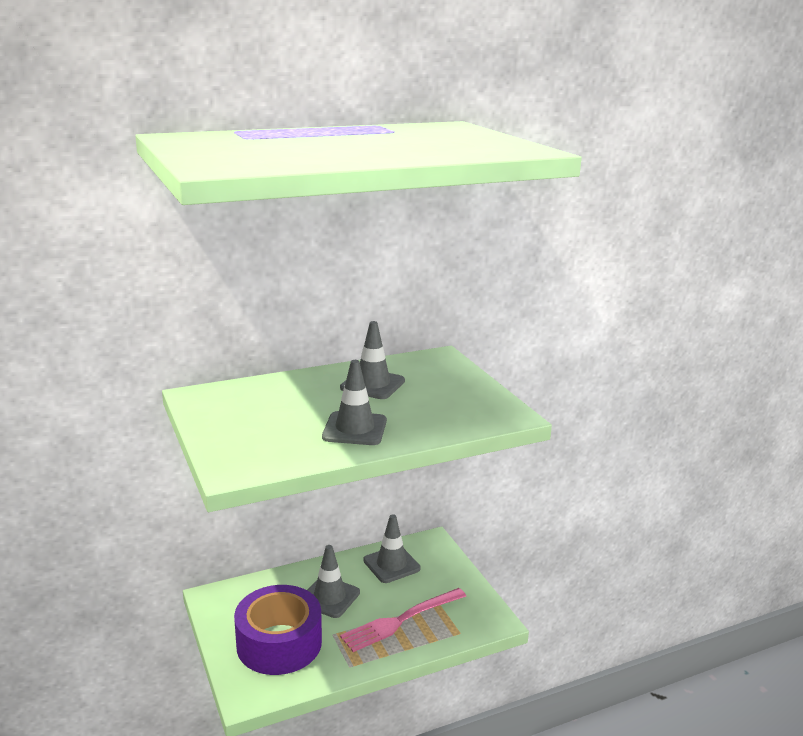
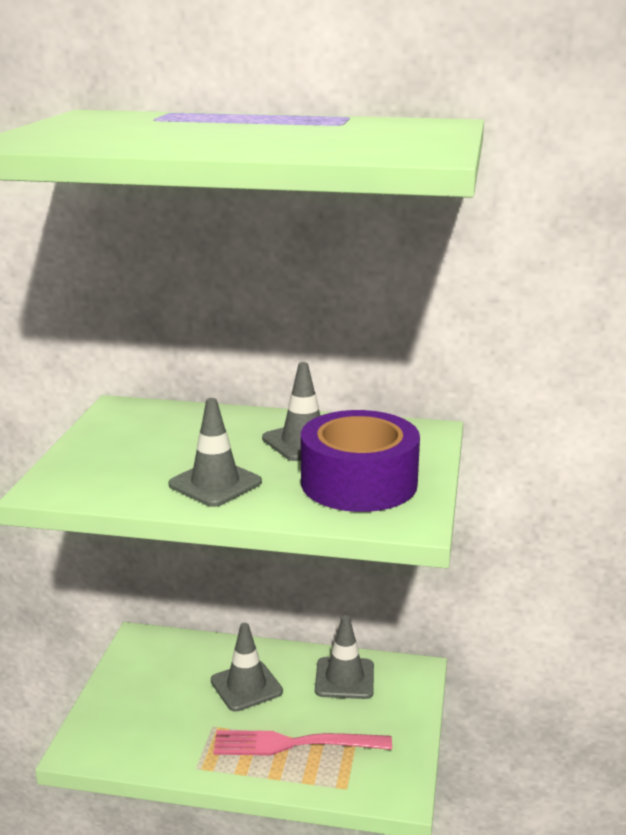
camera: 35 degrees right, 0 degrees up
(279, 643) = (154, 712): purple tape -> purple tape (359, 482)

